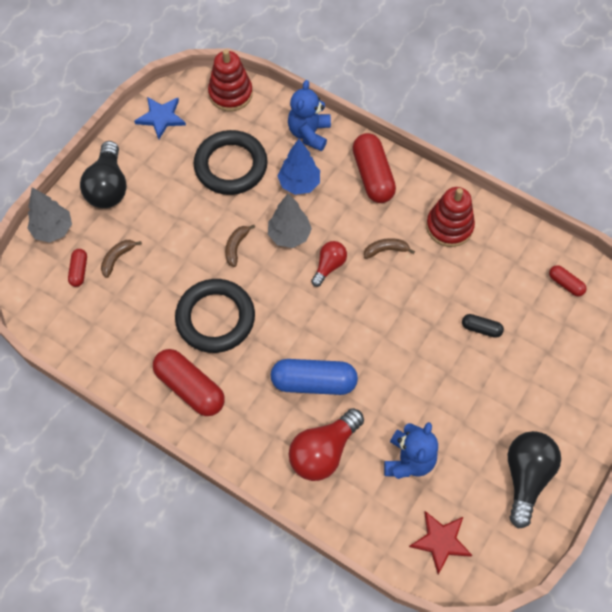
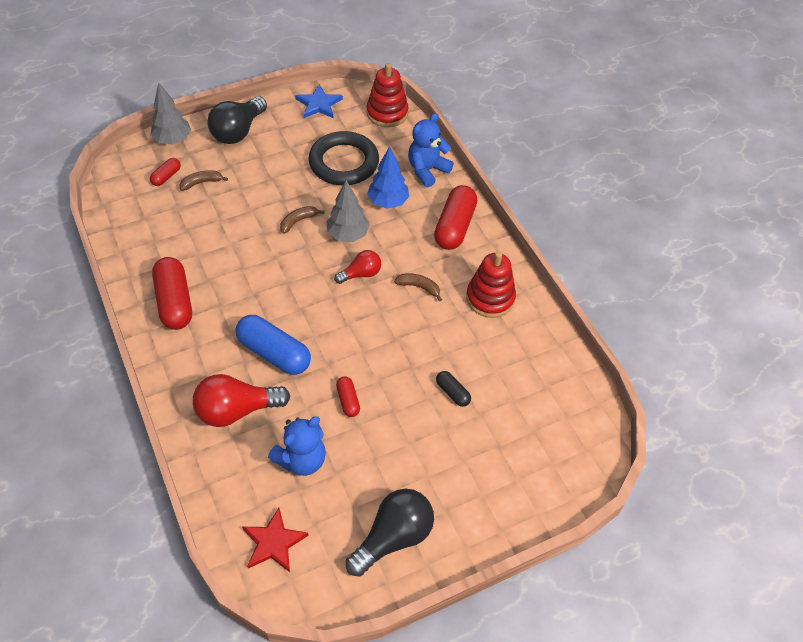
camera: 30 degrees right, 10 degrees down
(215, 318) = (238, 263): black ring -> none
(565, 284) = (561, 400): red capsule -> red capsule (348, 400)

